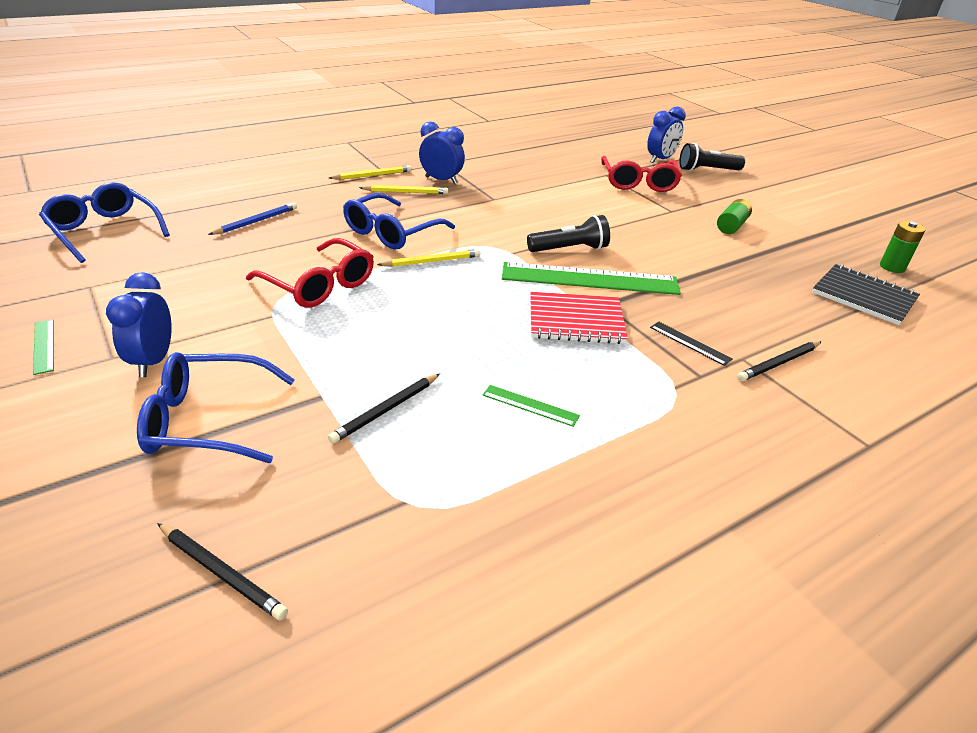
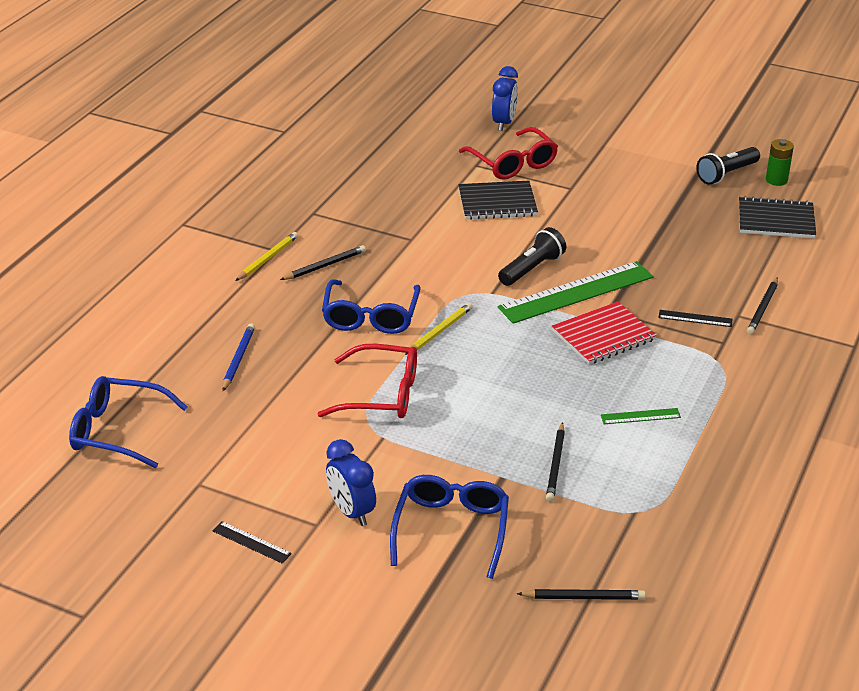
camera: 30 degrees left, 0 degrees up
(44, 346) = (251, 542): green ruler -> black ruler
(206, 420) = (451, 529): blue glasses -> blue glasses turned 135 degrees clockwise
(405, 192) = (325, 266): yellow pencil -> black pencil
(441, 180) = (339, 237): blue clock -> none
(595, 200) = (497, 202): none -> black notebook
(707, 170) = (556, 121): black flashlight -> black flashlight (726, 174)
(731, 226) = (631, 185): green battery -> none

